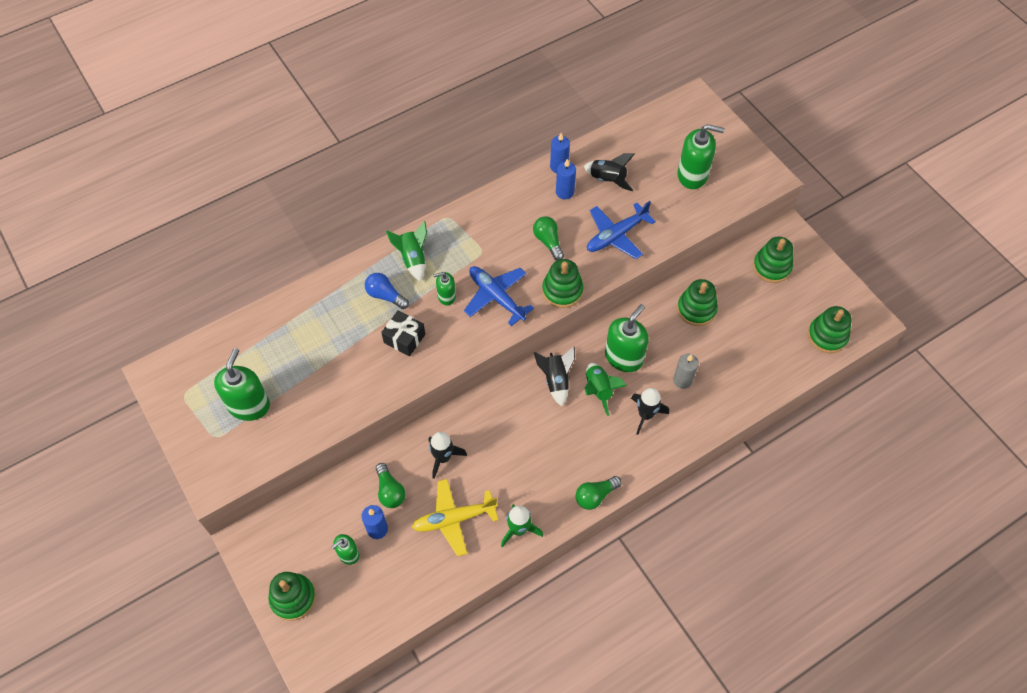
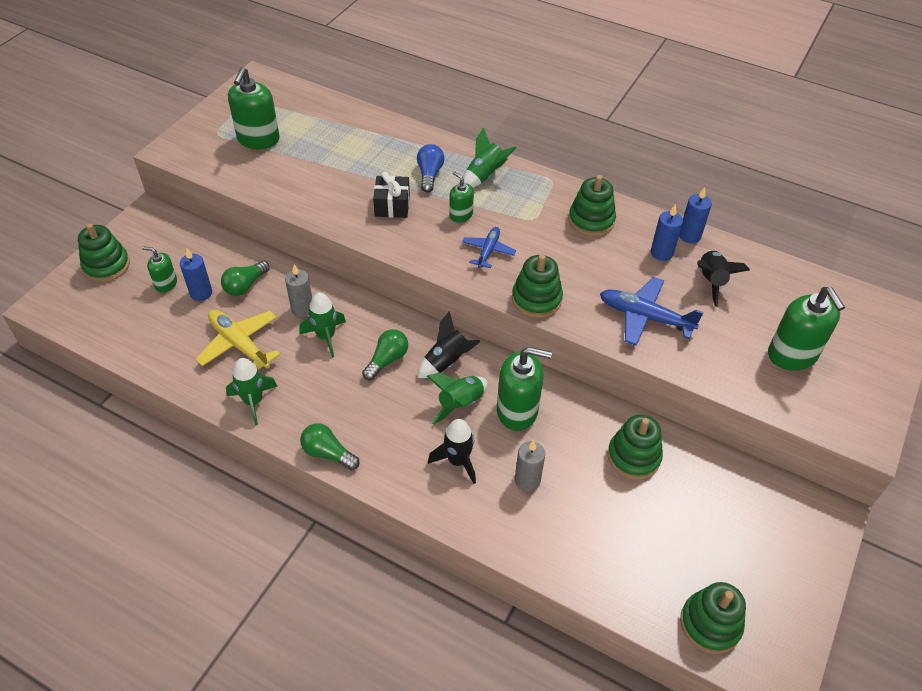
camera: 60 degrees right, 10 degrees down
(249, 405) = (258, 139): green soap dispenser -> green soap dispenser turned 120 degrees clockwise
(443, 457) = (302, 309): black rocket -> grey candle
(483, 452) = (326, 337): none -> green rocket
(496, 297) = (488, 251): blue plane -> blue plane, size x0.62
(548, 242) = (588, 264): green light bulb -> green light bulb (387, 360)
(771, 267) = (760, 515): green stacking toy -> green stacking toy (591, 220)

